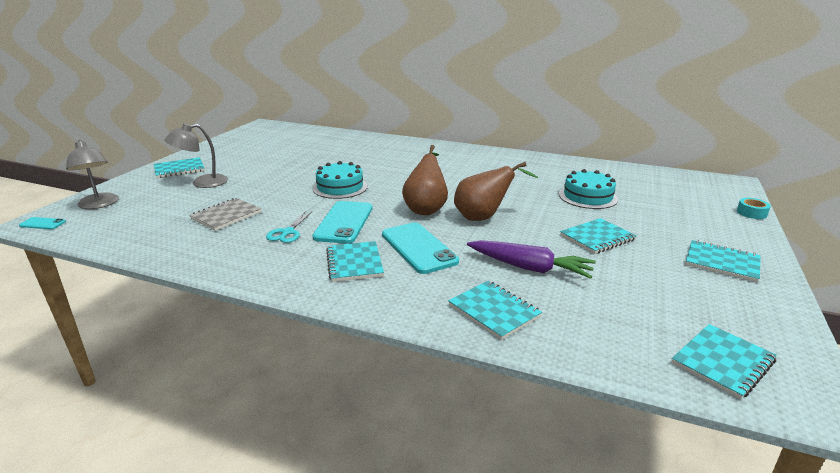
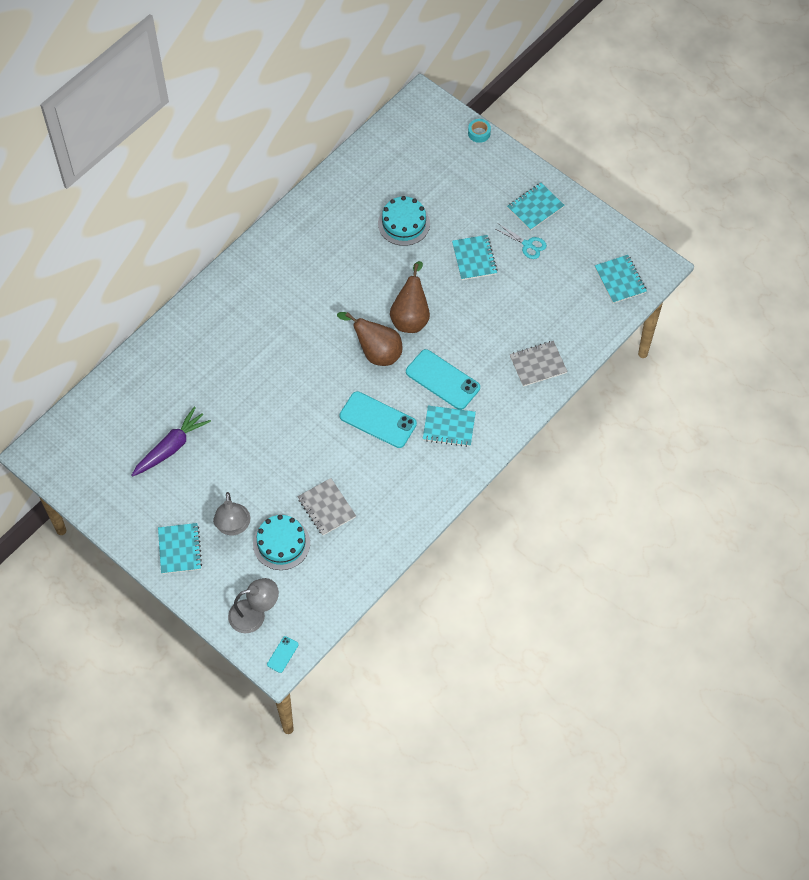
camera: 70 degrees left, 35 degrees up
(288, 232) = (380, 464): turquoise scissors -> turquoise scissors (527, 245)
(340, 187) = (298, 408): turquoise cake -> turquoise cake (281, 543)
(418, 248) = (442, 380): turquoise phone -> turquoise phone turned 45 degrees clockwise
(494, 311) = (538, 364): turquoise notebook -> grey notebook
(530, 268) = (497, 322): purple carrot -> purple carrot (171, 447)

